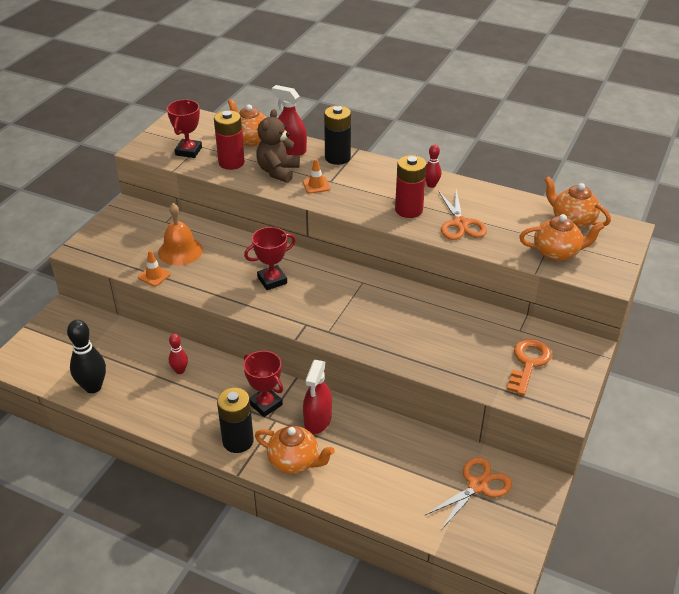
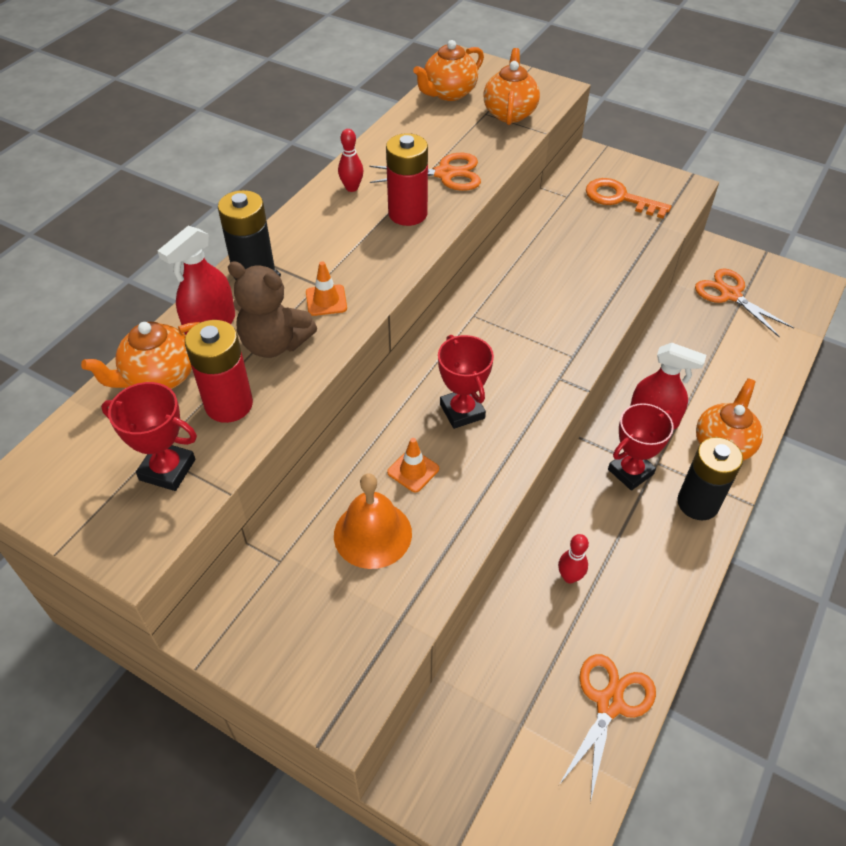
camera: 85 degrees left, 10 degrees up
(93, 387) = (609, 703): black bowling pin -> orange scissors
(154, 276) = (437, 571): orange traffic cone -> orange traffic cone (413, 470)

